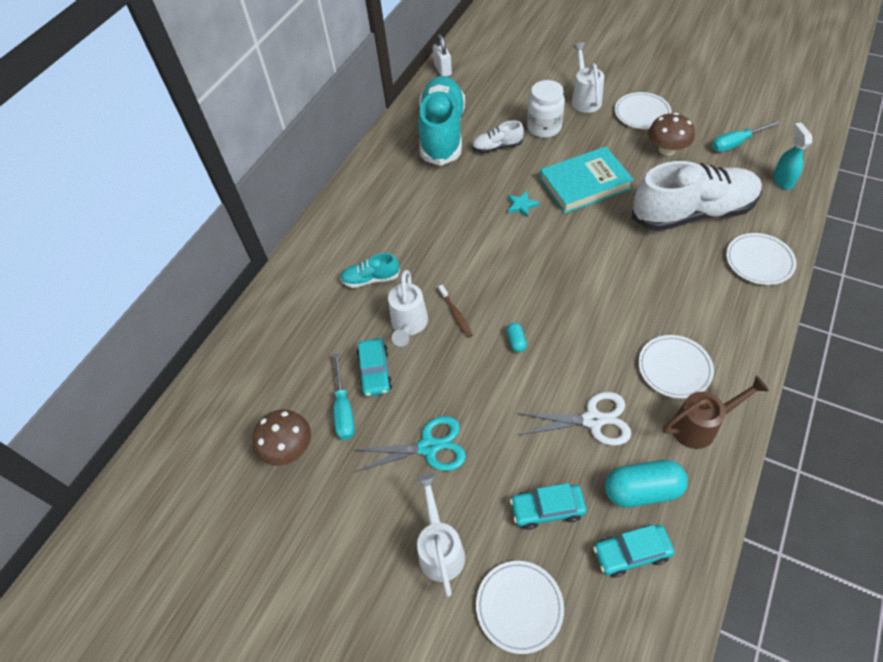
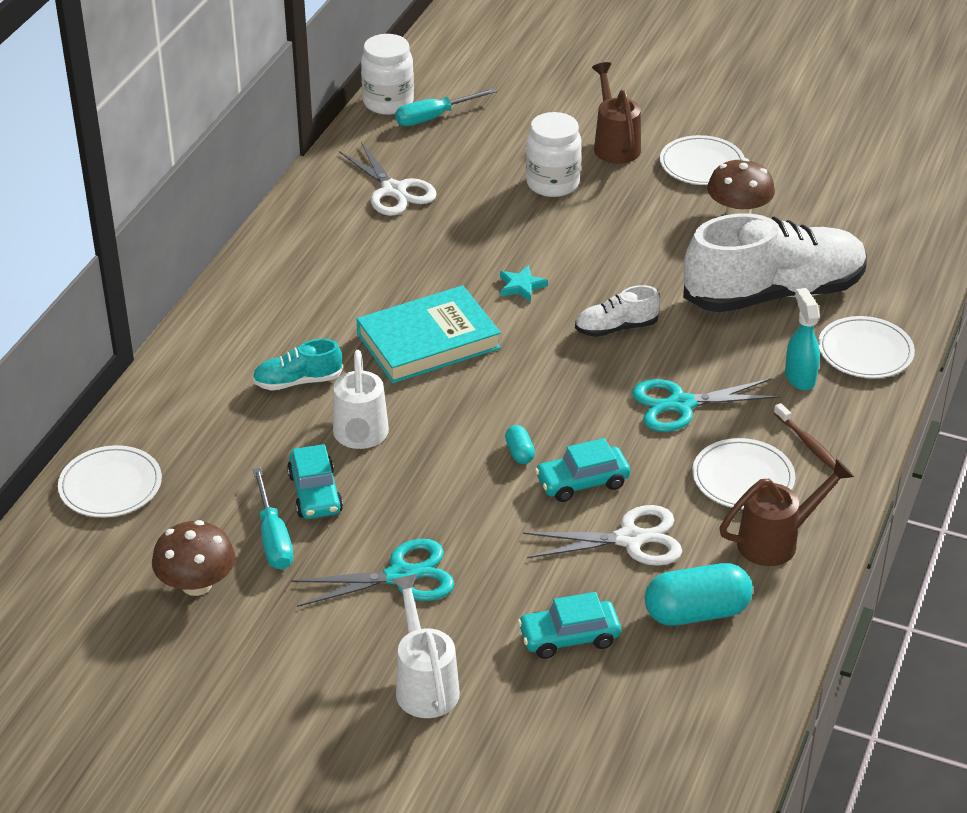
camera: 10 degrees left, 15 degrees down
(442, 133) = (394, 190): turquoise shoe -> white scissors
(443, 70) = (388, 102): white padlock -> white jar
(456, 314) = (429, 422): brown toothbrush -> brown toothbrush (807, 443)
(497, 147) = (481, 209): white shoe -> white shoe (616, 328)
(519, 607) = (535, 738): white plate -> white plate (110, 486)
(584, 98) = (614, 144): white watering can -> brown watering can
(584, 184) = (615, 257): turquoise book -> turquoise book (428, 341)
(629, 303) = (681, 405): none -> turquoise scissors
(631, 553) = (681, 678): turquoise car -> turquoise car (582, 482)
(736, 143) = (840, 205): turquoise screwdriver -> turquoise screwdriver (434, 117)
(782, 180) = (904, 252): turquoise spray bottle -> turquoise spray bottle (799, 377)

